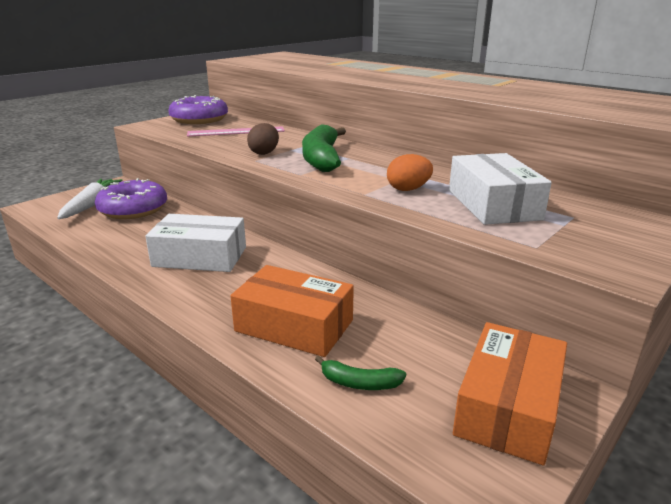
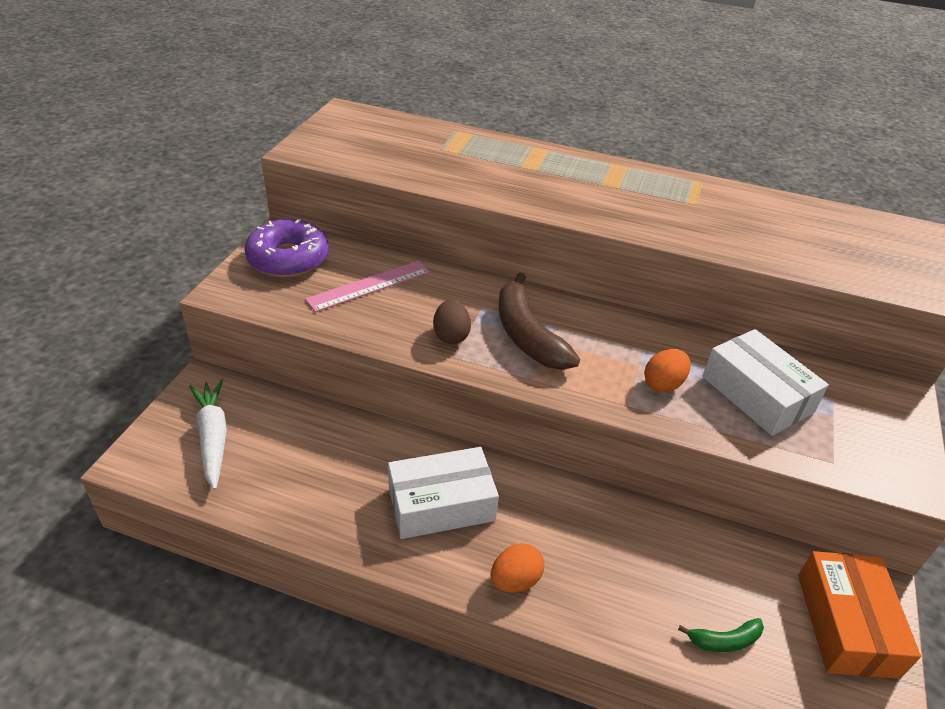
camera: 25 degrees left, 15 degrees up
(133, 209) = (280, 433): purple donut -> none
(210, 304) = (515, 580): none -> orange egg
(294, 325) = (619, 584): orange box -> none
(322, 158) = (527, 335): green banana -> brown banana

